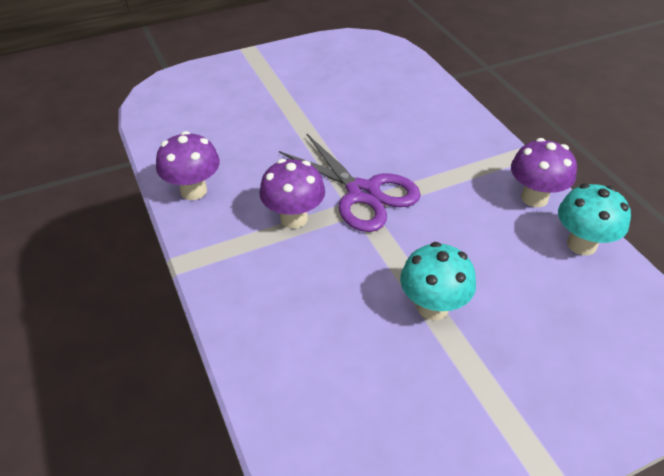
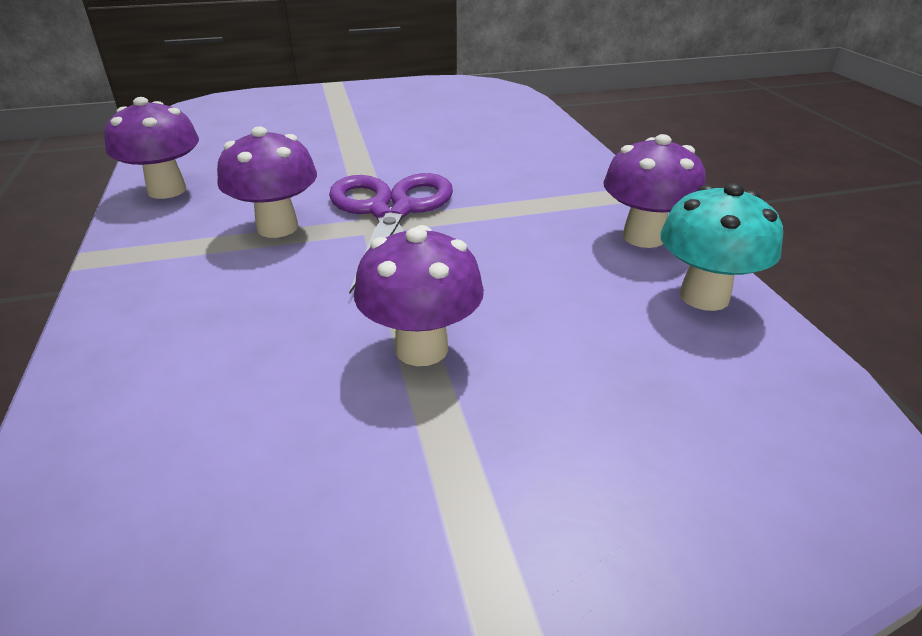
camera: 10 degrees right, 10 degrees down
(363, 193) = (391, 211): purple scissors -> purple scissors turned 150 degrees counterclockwise
(432, 307) = (421, 348): turquoise mushroom -> purple mushroom

